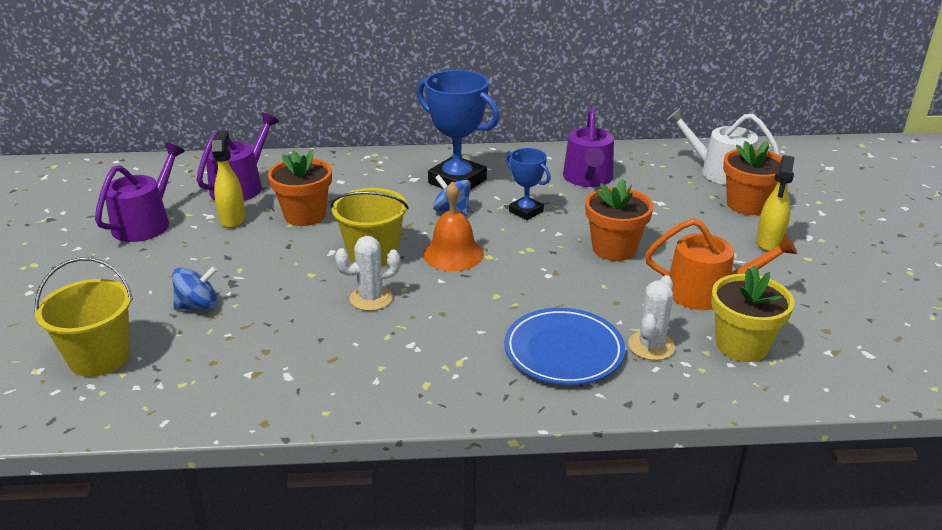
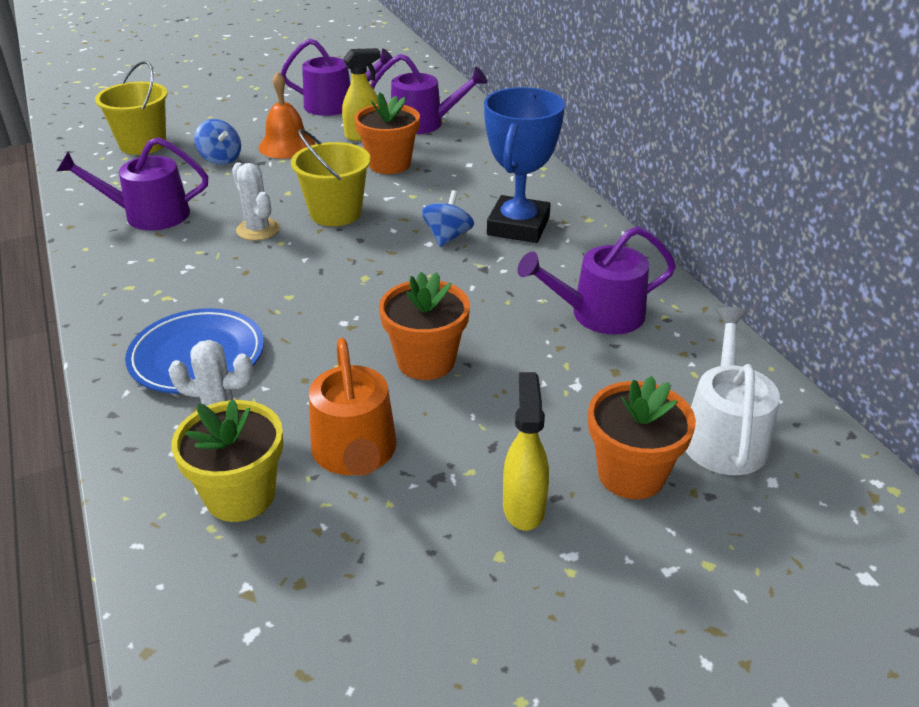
camera: 70 degrees right, 5 degrees up
(286, 363) = (149, 215): none -> purple watering can
(453, 254) = (358, 255): orange bell -> orange bell (287, 145)
(526, 211) = (478, 283): blue trophy -> none
(769, 242) = (523, 507): yellow spray bottle -> yellow spray bottle turned 90 degrees clockwise

